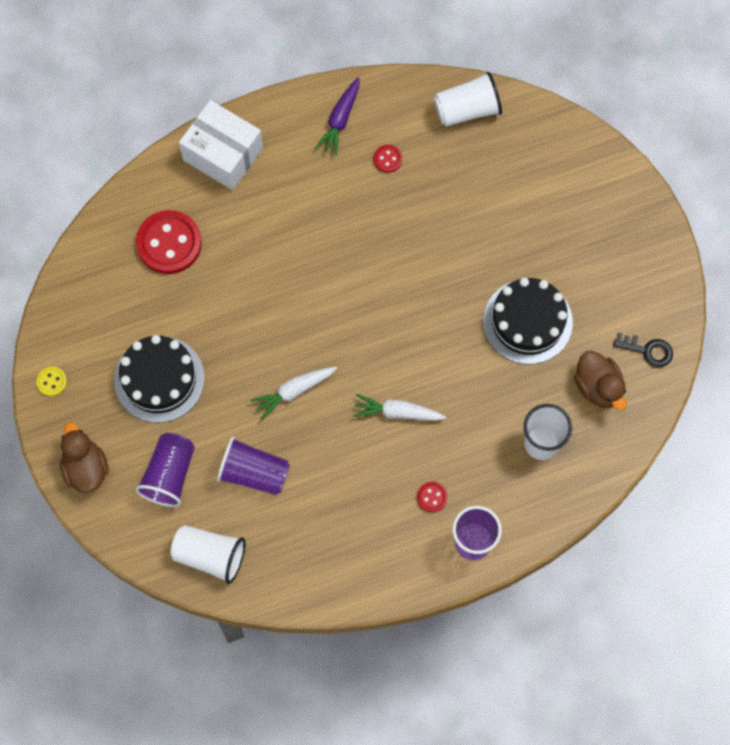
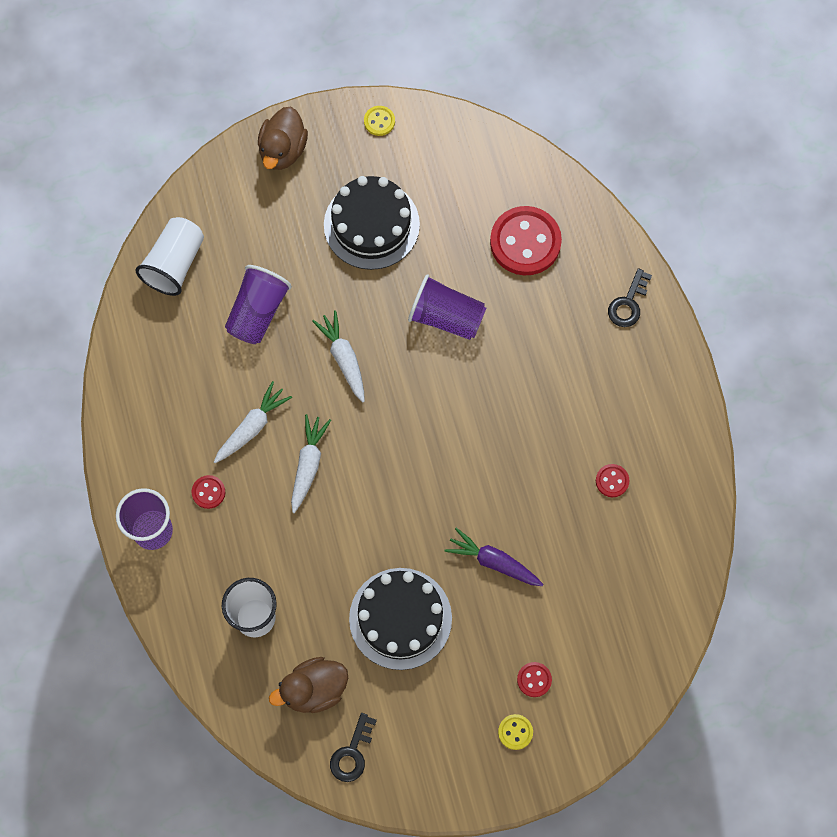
camera: 95 degrees right, 0 degrees up
(85, 468) = (283, 150): brown duck -> brown duck turned 120 degrees clockwise
(169, 474) = (266, 229): purple cup -> purple cup (446, 317)
(223, 154) = (628, 303): white box -> black key
(340, 120) = (664, 432): purple carrot -> purple carrot (493, 562)
(366, 465) = (252, 427): none -> white carrot
(467, 110) = (670, 577): white cup -> none
(566, 210) = (534, 680): none -> red button
(612, 222) = (515, 732): none -> yellow button

